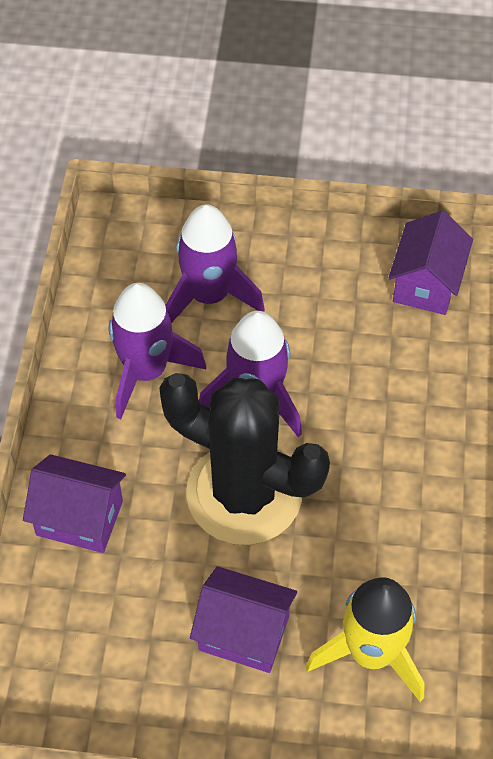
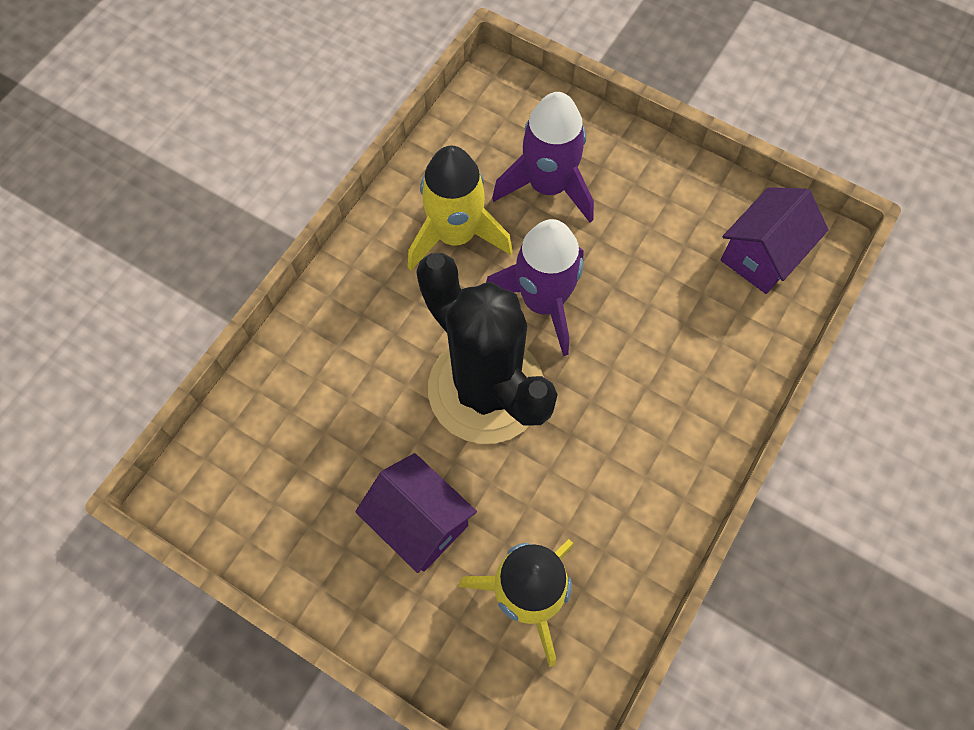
camera: 25 degrees right, 10 degrees up
(79, 518) = (329, 348): purple house -> none
(146, 371) = (455, 235): purple rocket -> yellow rocket

